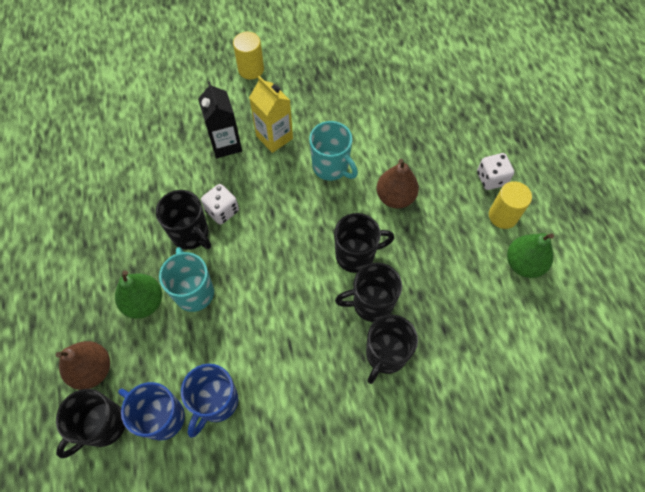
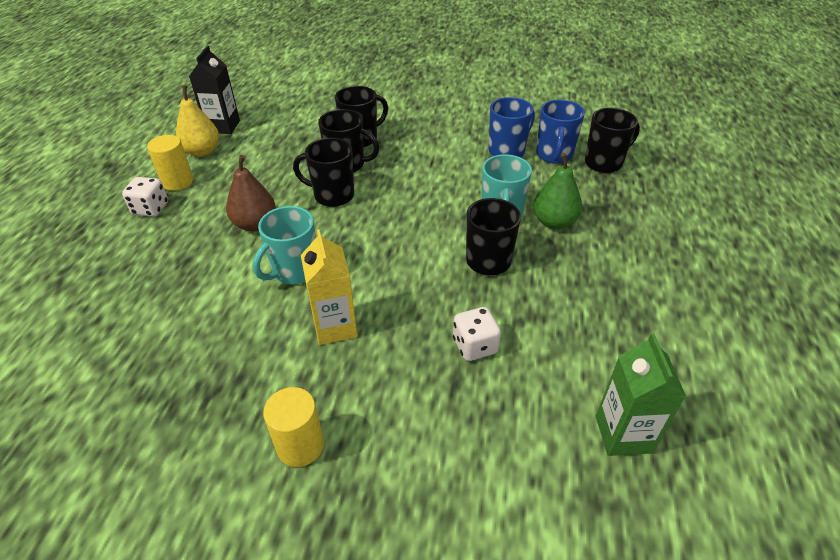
camera: 155 degrees left, 20 degrees down
(76, 137) = (623, 434): none -> green carton
(92, 369) = (611, 194): brown pear -> none
(162, 417) = (554, 155): blue mug -> blue mug turned 45 degrees clockwise
(222, 211) = (443, 270): white dice -> white dice (474, 346)
(226, 144) = (402, 341): black carton -> black carton (223, 126)
(331, 167) = (294, 271): turquoise mug -> turquoise mug turned 120 degrees counterclockwise
(523, 264) = (202, 151): green pear -> yellow pear

